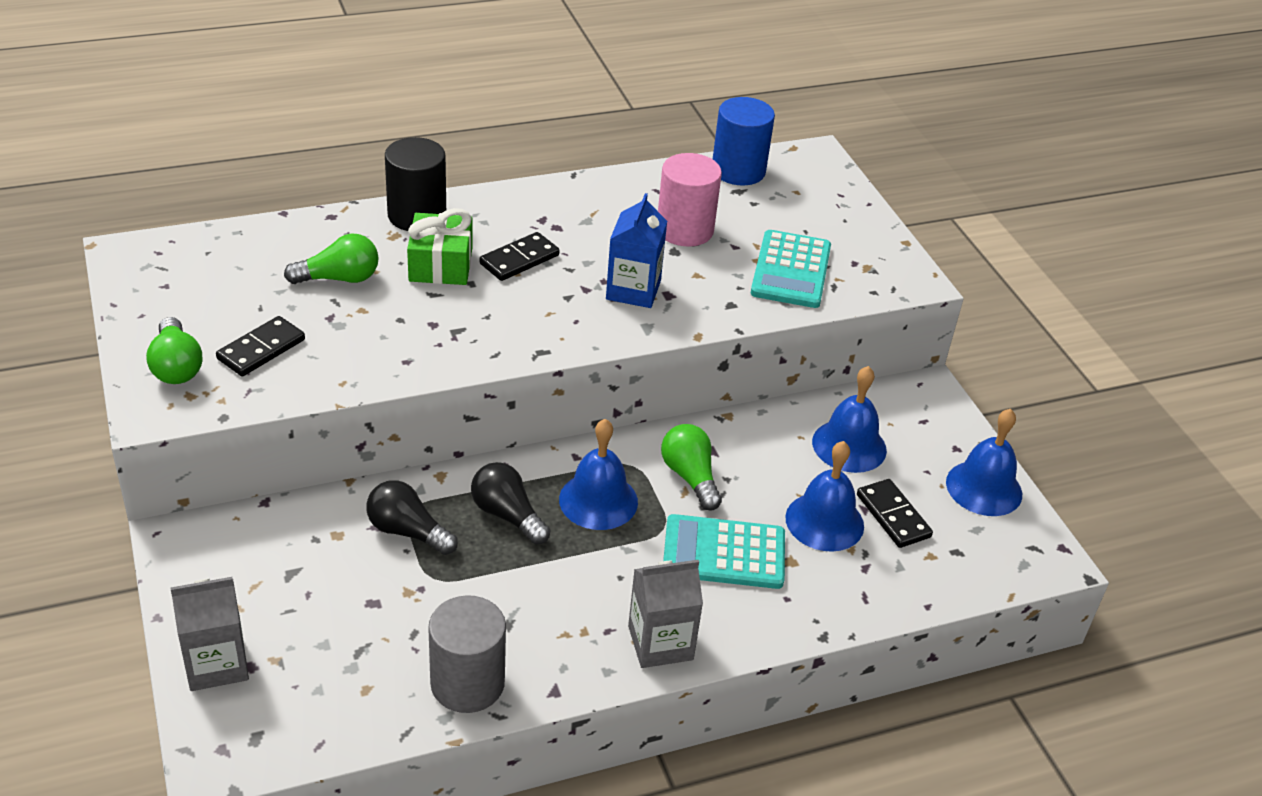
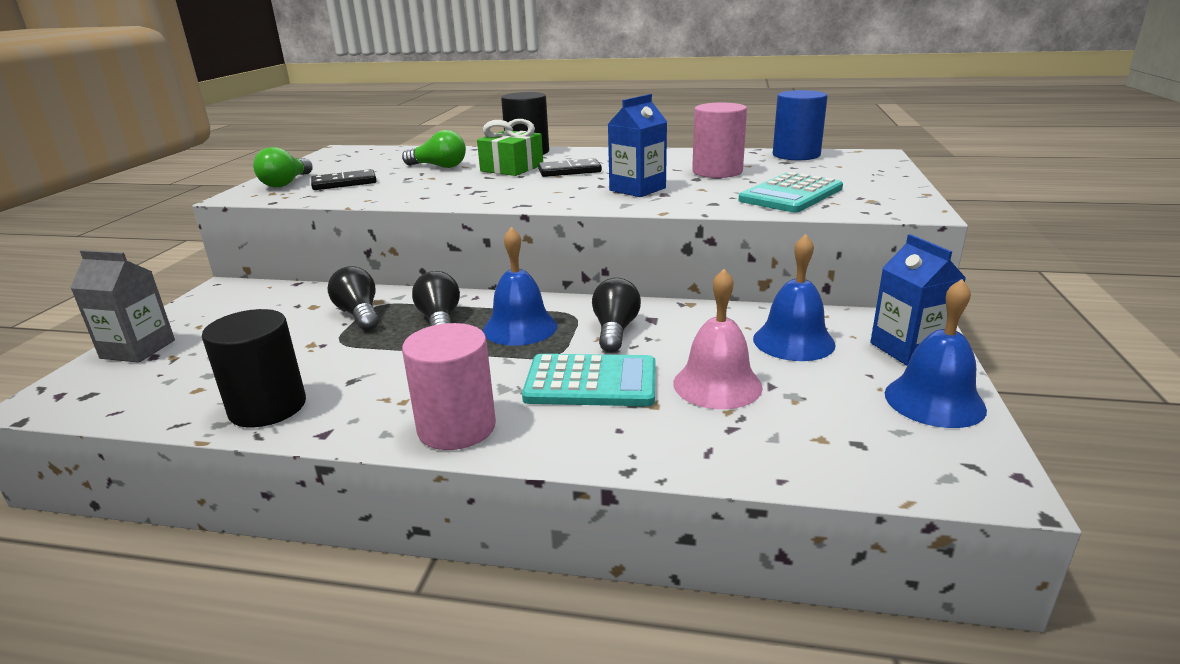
camera: 35 degrees right, 15 degrees down
(467, 683) = (267, 407): grey cylinder -> black cylinder
(660, 643) = (456, 427): grey carton -> pink cylinder
(690, 477) = (615, 330): green light bulb -> black light bulb
(724, 553) = (591, 382): turquoise calculator -> turquoise calculator turned 150 degrees clockwise
(824, 521) = (717, 384): blue bell -> pink bell
(893, 516) = (799, 397): black domino -> none
(939, 429) = (908, 349): none -> blue carton

